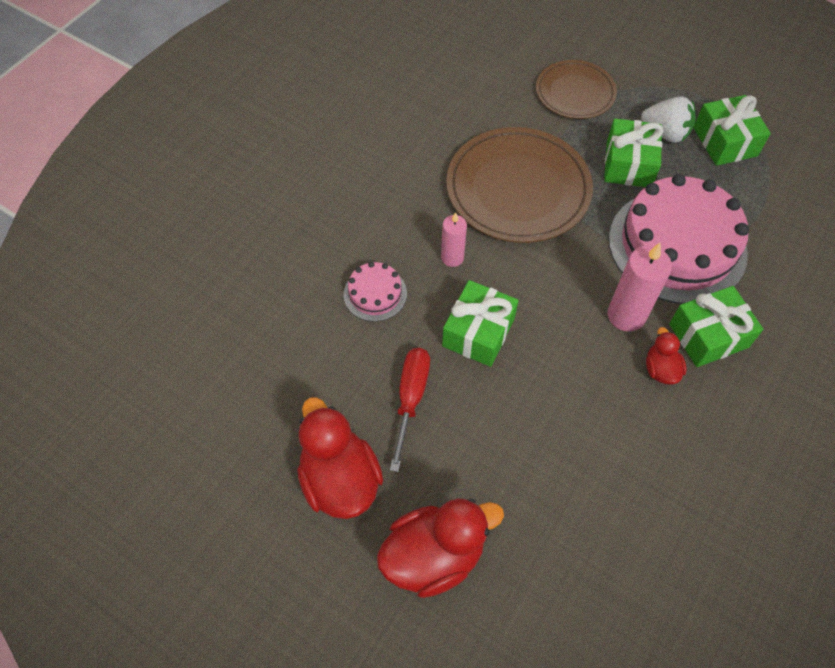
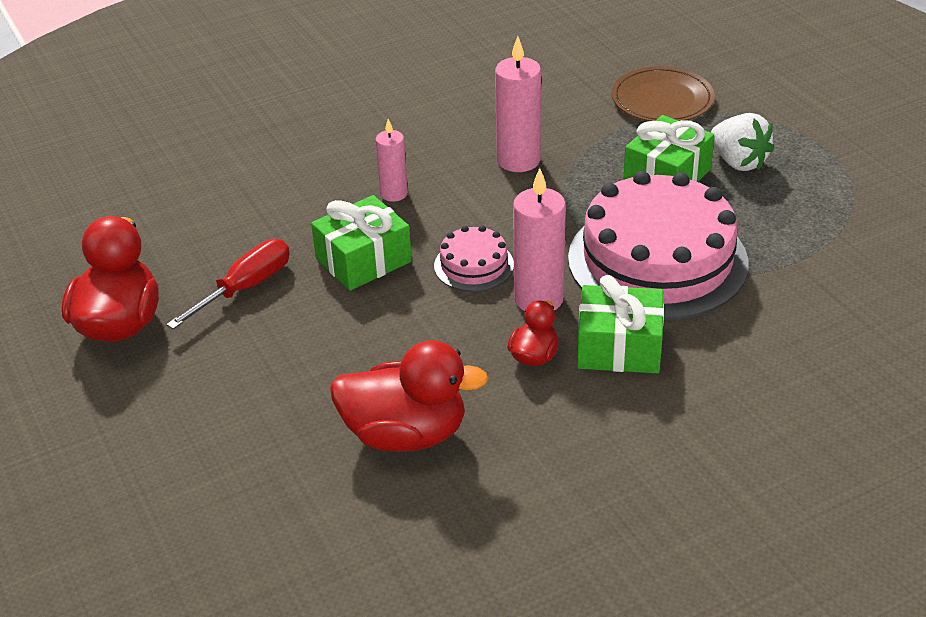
camera: 30 degrees right, 20 degrees down
(375, 294) = (288, 197): pink cake -> pink cake (473, 265)
(434, 555) = (151, 414): red duck -> red duck (405, 434)
(518, 189) = (518, 160): brown plate -> pink candle
(725, 142) = (807, 189): green gift -> none

